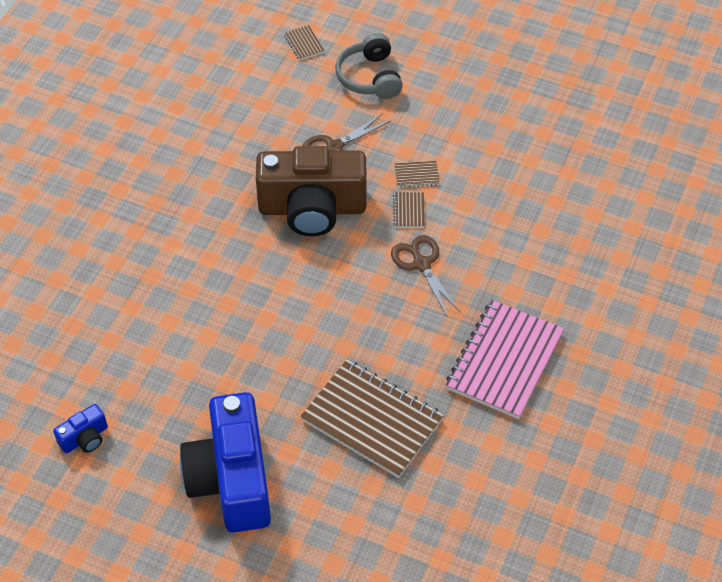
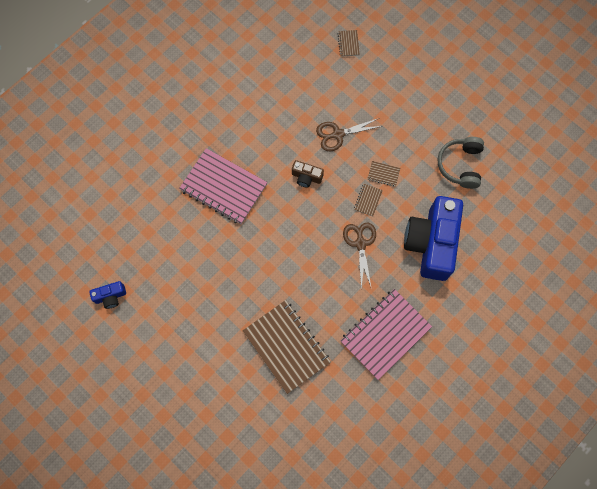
camera: 20 degrees right, 20 degrees up
(200, 254) = (223, 187): none -> pink notebook
(231, 479) = (187, 357): blue camera -> blue camera (431, 243)
(312, 208) = (306, 177): brown camera -> brown camera, size x0.42
(370, 77) = (382, 85): grey headphones -> grey headphones (460, 165)

